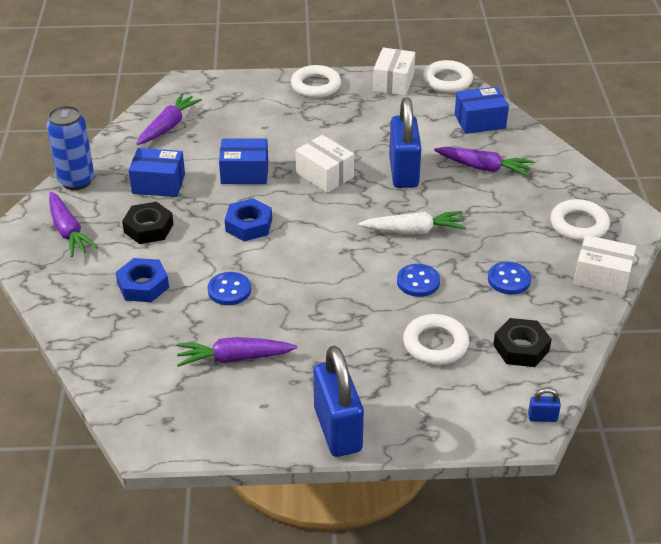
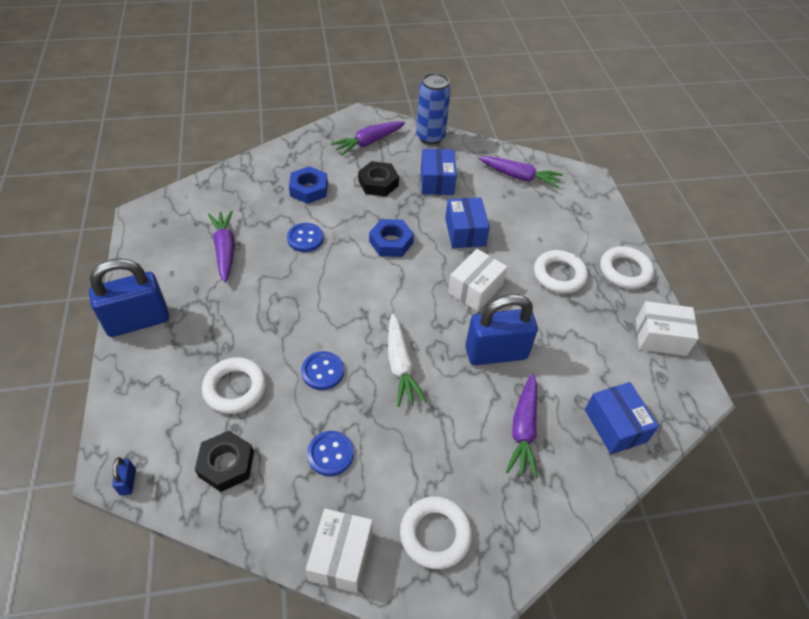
camera: 80 degrees right, 10 degrees up
(447, 81) = (687, 390): white ring -> white ring (559, 275)

